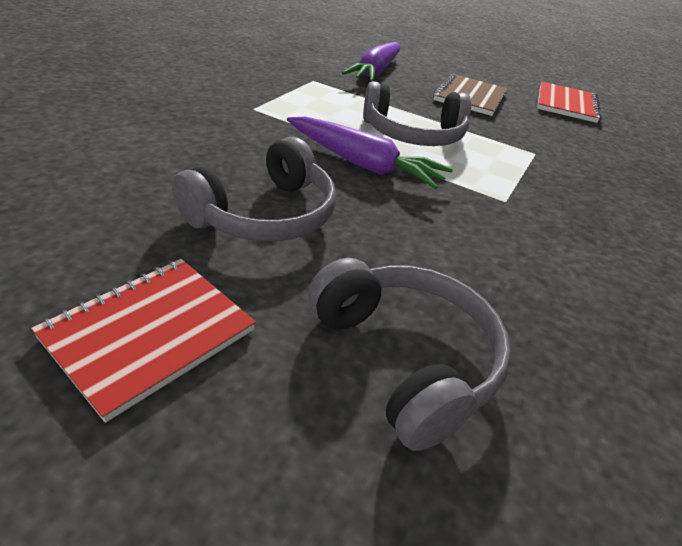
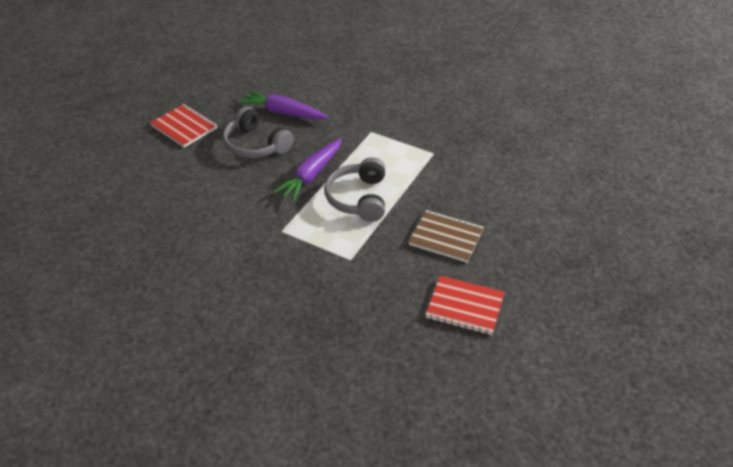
camera: 95 degrees right, 5 degrees up
(375, 72) = (473, 185): purple carrot -> purple carrot (283, 112)
(406, 358) = (167, 183): grey headphones -> none

